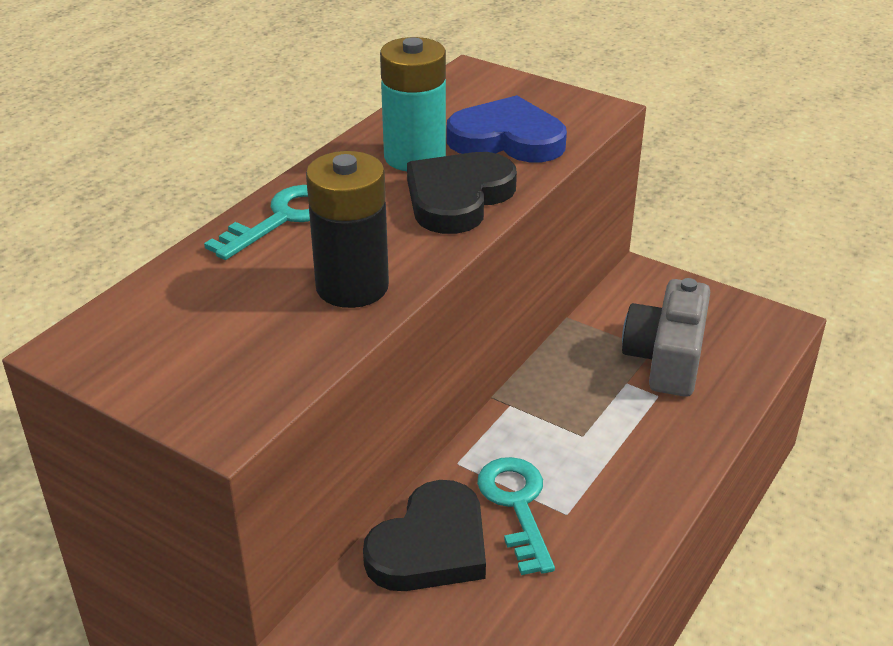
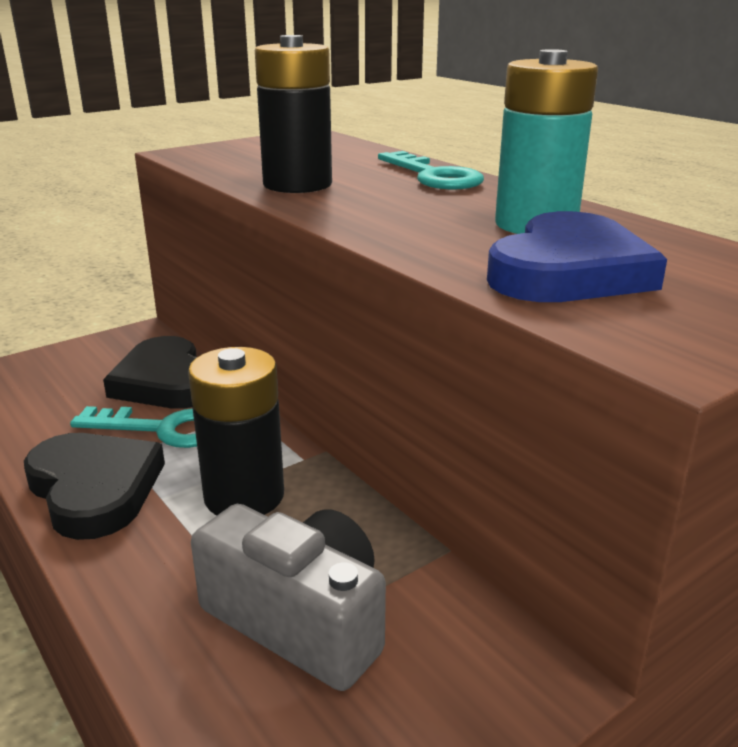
camera: 110 degrees right, 10 degrees down
(458, 198) = (422, 230): black heart -> black heart (94, 489)
(575, 420) = (244, 496): none -> black battery

